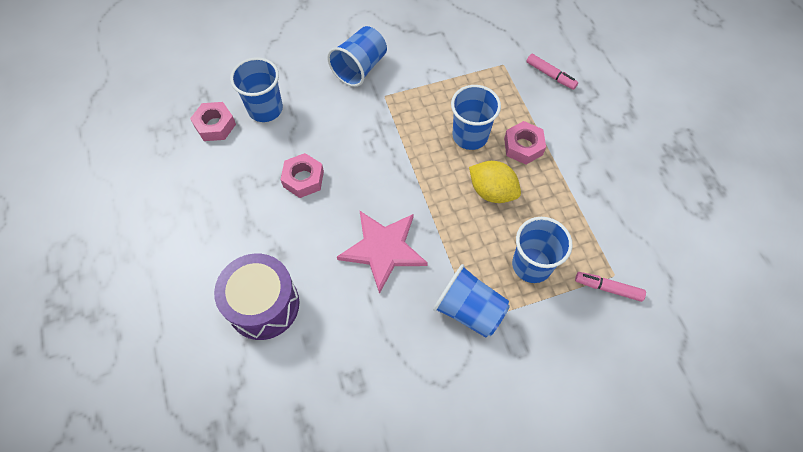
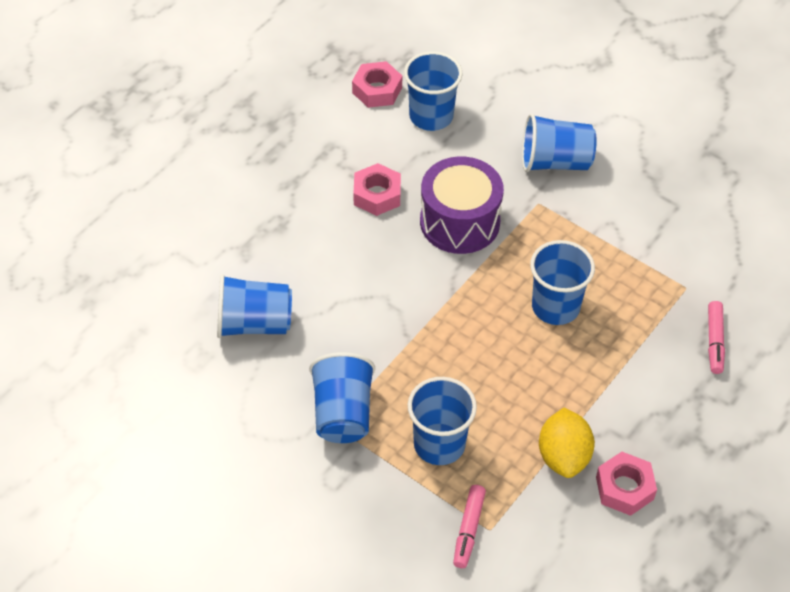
camera: 55 degrees right, 10 degrees down
(263, 305) = (220, 244): purple drum -> purple drum (459, 222)
(352, 323) = (254, 323): none -> blue cup
(383, 249) = (352, 305): pink star -> none
(492, 191) = (500, 363): yellow lemon -> yellow lemon (563, 456)
(523, 146) = (586, 363): pink nut -> pink nut (624, 488)
(608, 288) = (468, 530): pink marker -> pink marker turned 150 degrees counterclockwise

